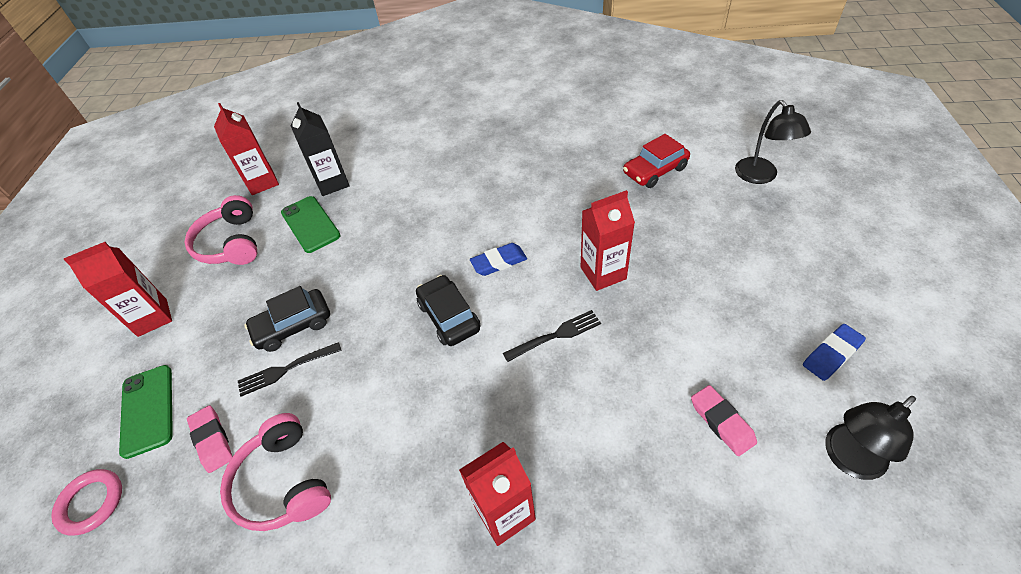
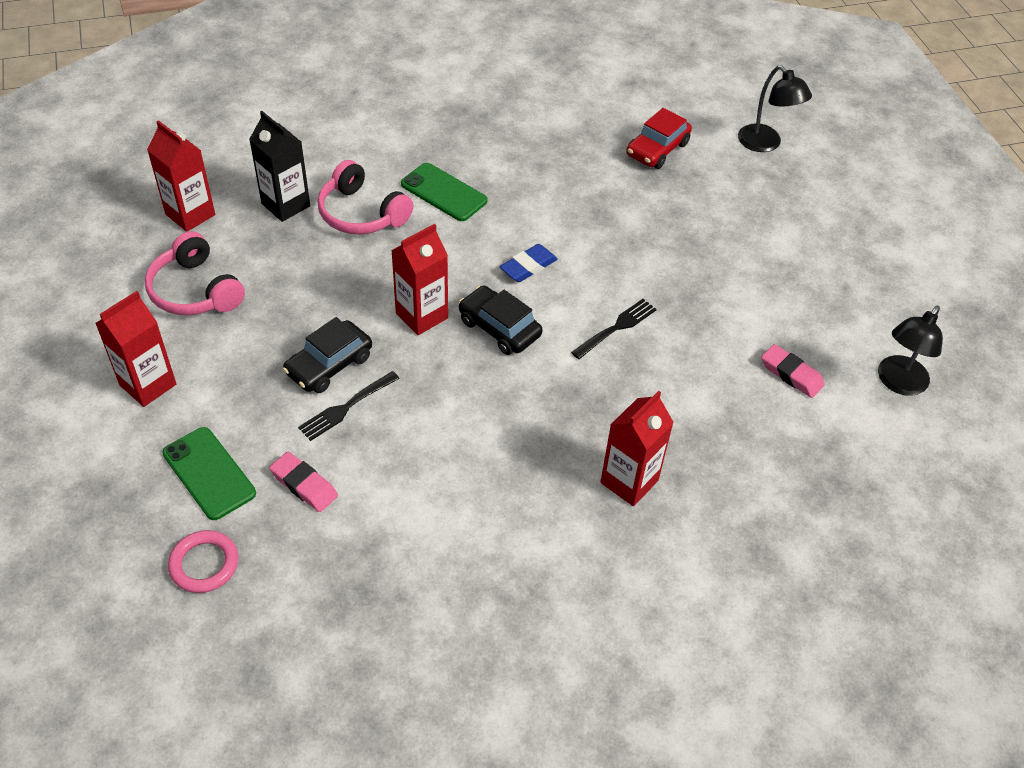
camera: 25 degrees left, 0 degrees up
(283, 483) = (403, 504): pink headphones -> pink headphones (361, 213)
(310, 224) = (285, 256): green phone -> green phone (444, 192)
(603, 273) = (641, 262): red carton -> red carton (421, 315)
(831, 354) = (868, 303): blue eraser -> none

